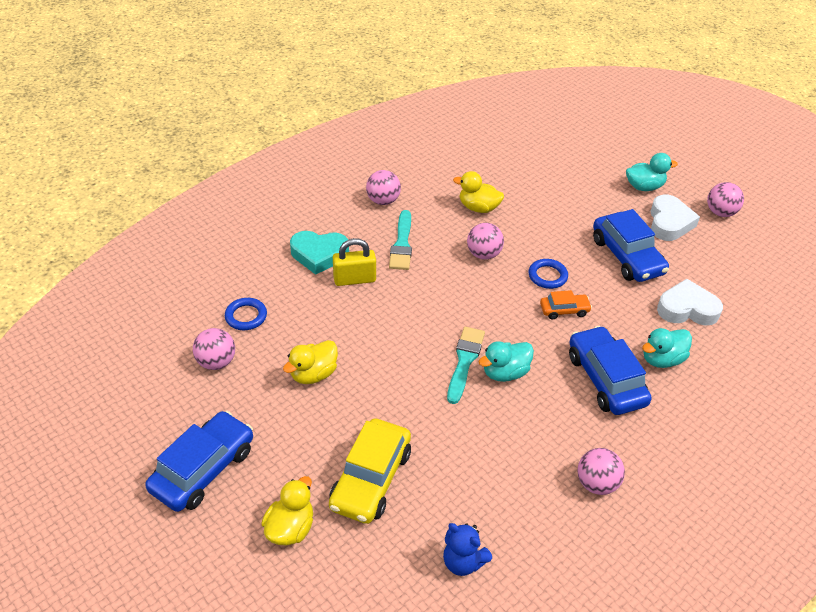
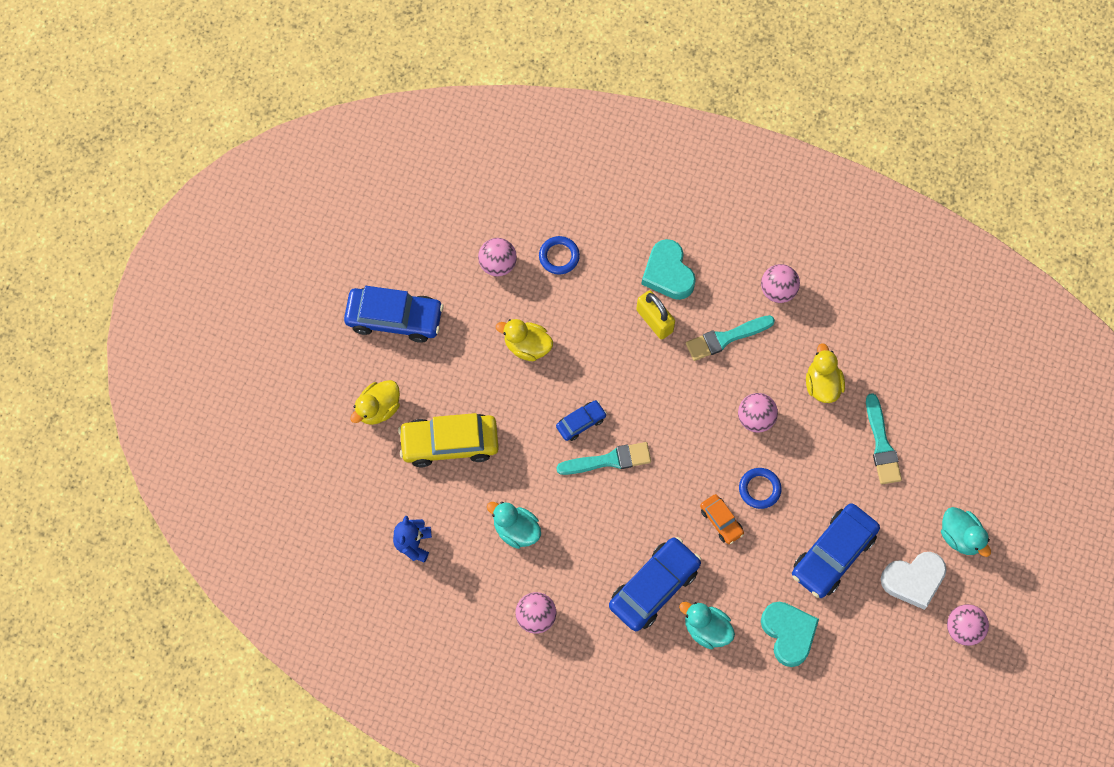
camera: 65 degrees right, 25 degrees up
(290, 528) = (378, 408): yellow duck -> yellow duck turned 135 degrees clockwise
(415, 366) = (581, 422): none -> blue car
(505, 372) = (614, 499): turquoise duck -> turquoise duck (516, 530)
(547, 197) = (881, 444): none -> turquoise brush
(687, 309) = (788, 633): white heart -> turquoise heart

